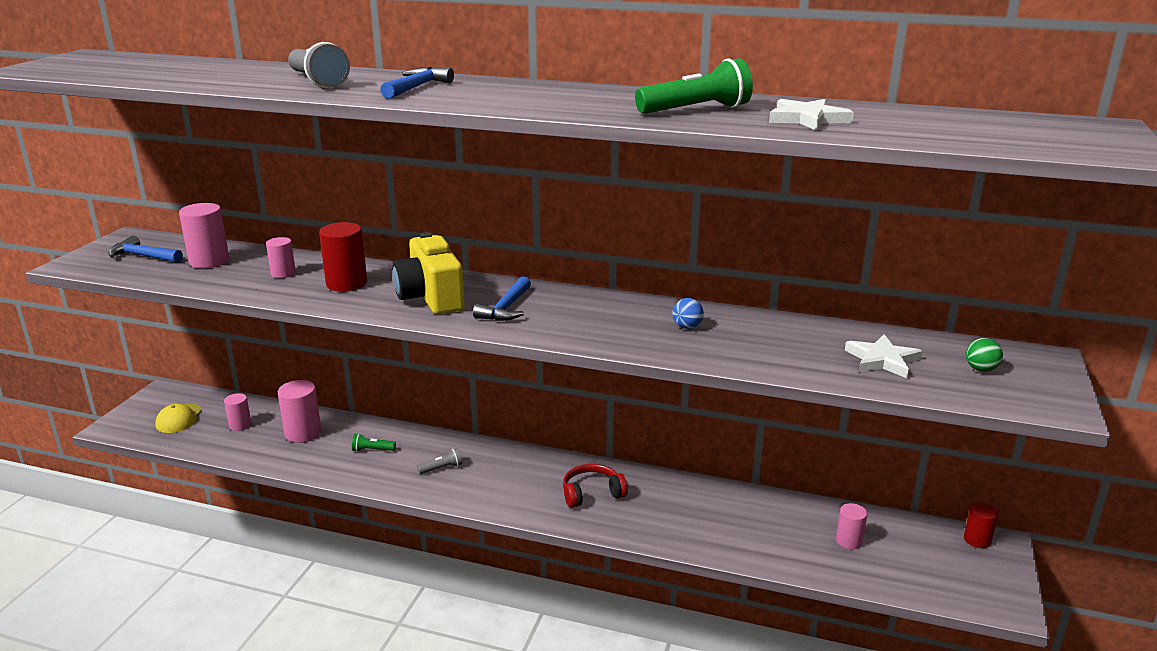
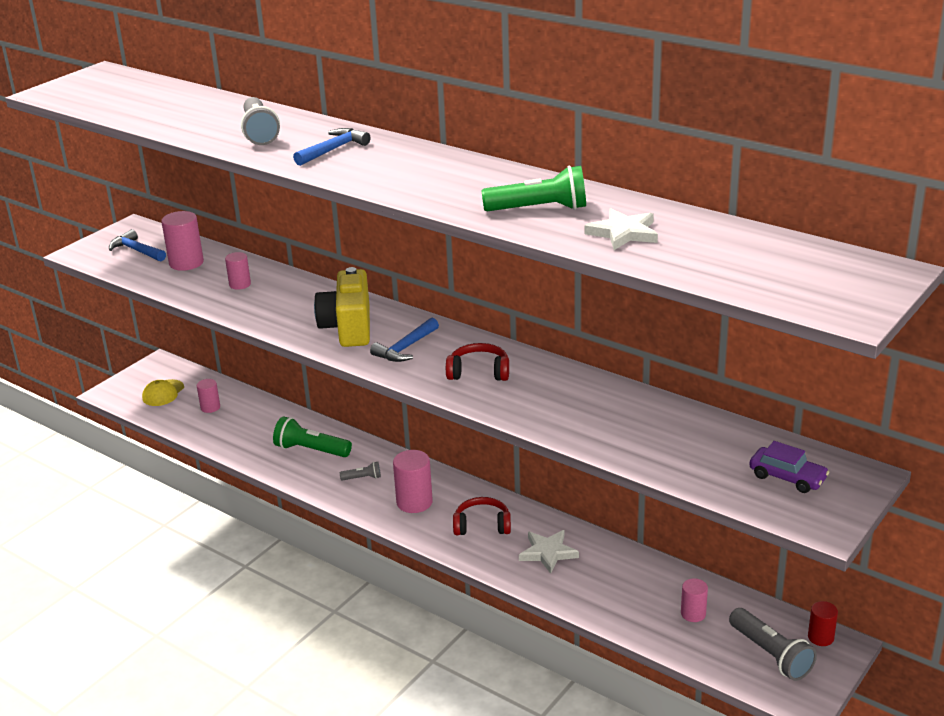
camera: 20 degrees right, 5 degrees up
(303, 433) = (259, 424): pink cylinder -> pink cylinder (414, 502)
(346, 284) = (286, 303): red cylinder -> none
(372, 450) = (310, 450): green flashlight -> green flashlight, size x1.97
(600, 319) = (479, 372): none -> red headphones
(687, 327) = (550, 391): blue ball -> none
(882, 360) = (702, 453): white star -> white star (548, 553)
(946, 566) = (771, 655): none -> grey flashlight
(981, 369) = (787, 477): green ball -> purple car

